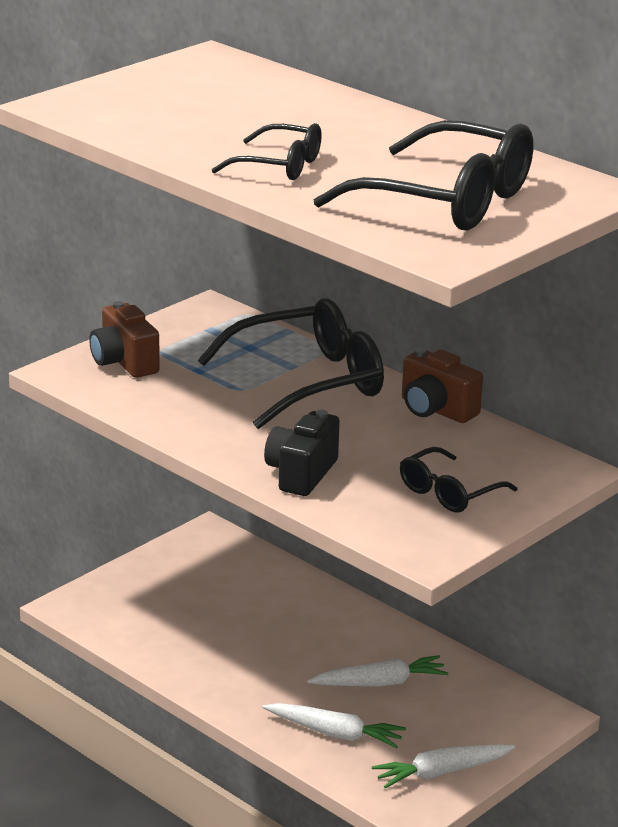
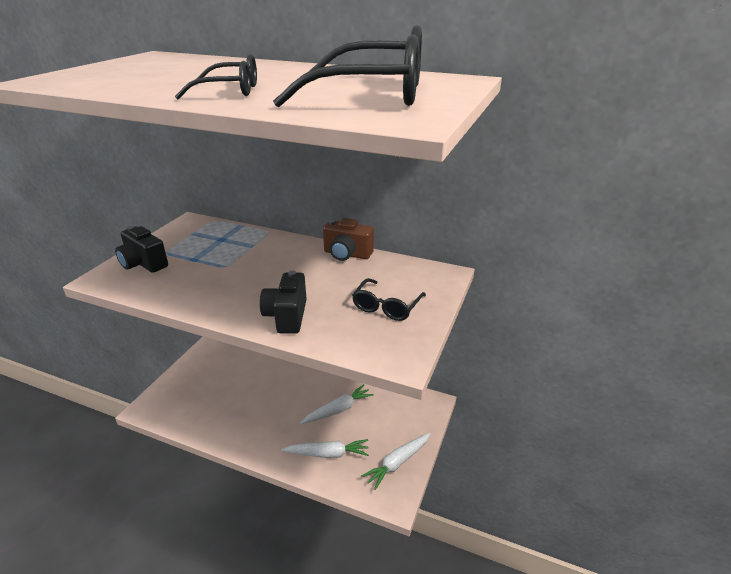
camera: 20 degrees left, 5 degrees up
(124, 362) = (143, 264): brown camera -> black camera
(309, 381) = (265, 252): black glasses -> none

